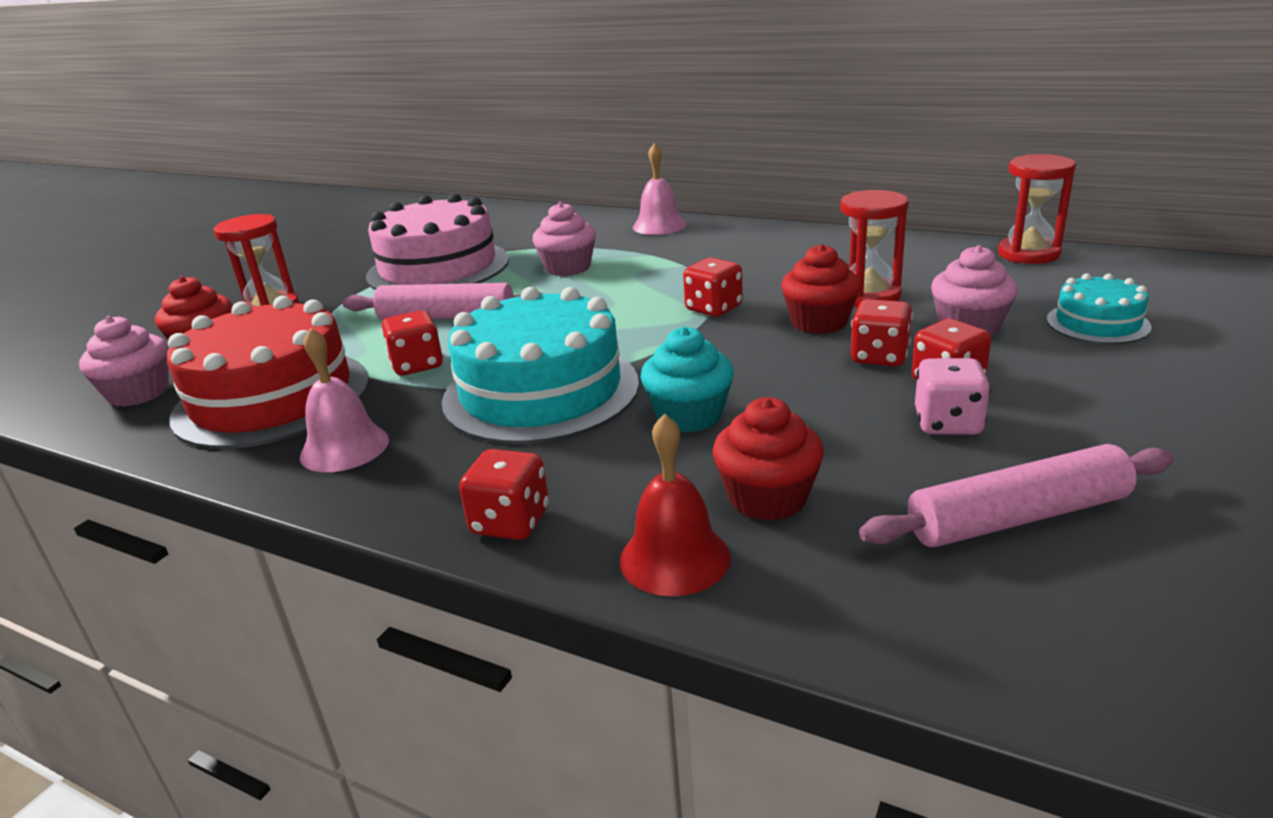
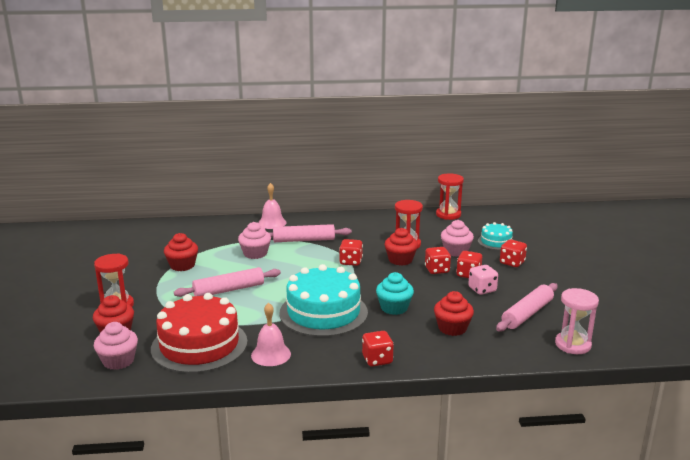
camera: 35 degrees left, 5 degrees down
(417, 365) = (249, 315): red dice -> red dice (512, 263)
(438, 268) = (182, 265): pink cake -> red cupcake
(674, 558) = (444, 354): red bell -> none
(676, 259) = (304, 240): none -> pink rolling pin
(1089, 658) = (573, 345): none -> pink hourglass

